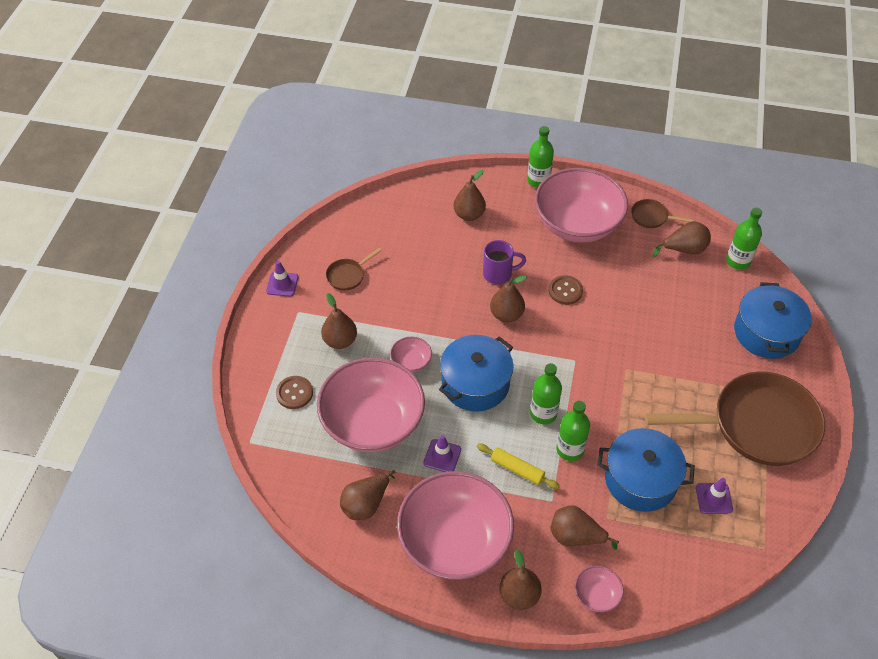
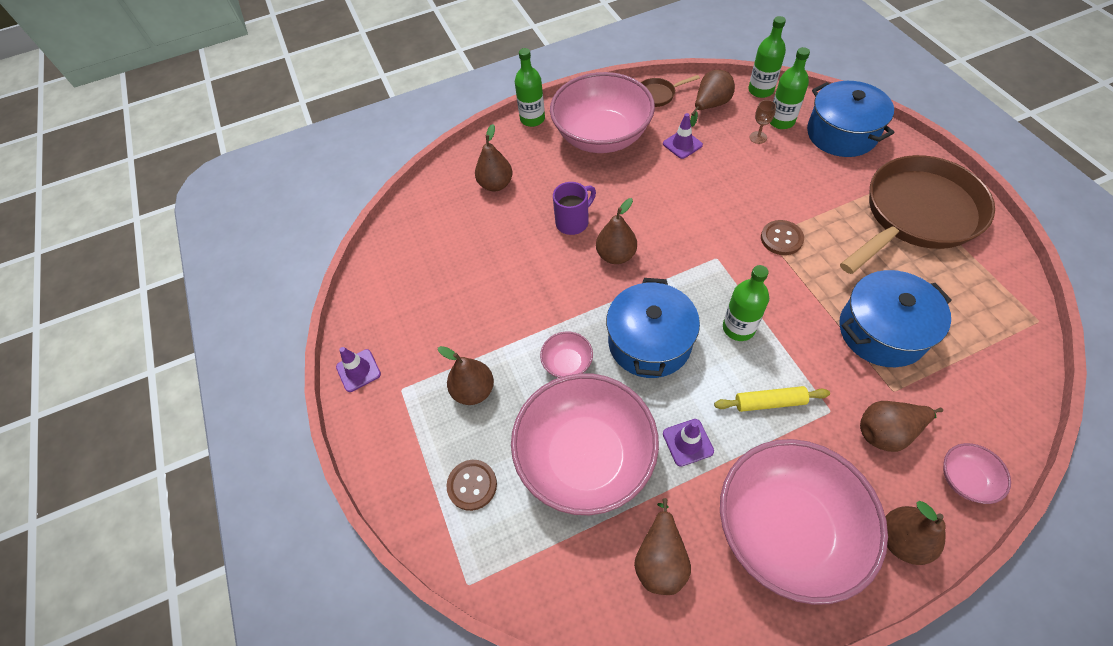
camera: 30 degrees left, 5 degrees up
(348, 275) = (424, 316): brown pan -> none
(565, 291) = (647, 200): brown button -> brown button (781, 238)
(570, 449) = (795, 346): green bottle -> green bottle (781, 121)
(696, 296) = (758, 137): none -> brown goblet
(714, 498) = (955, 304): purple traffic cone -> purple traffic cone (682, 144)

